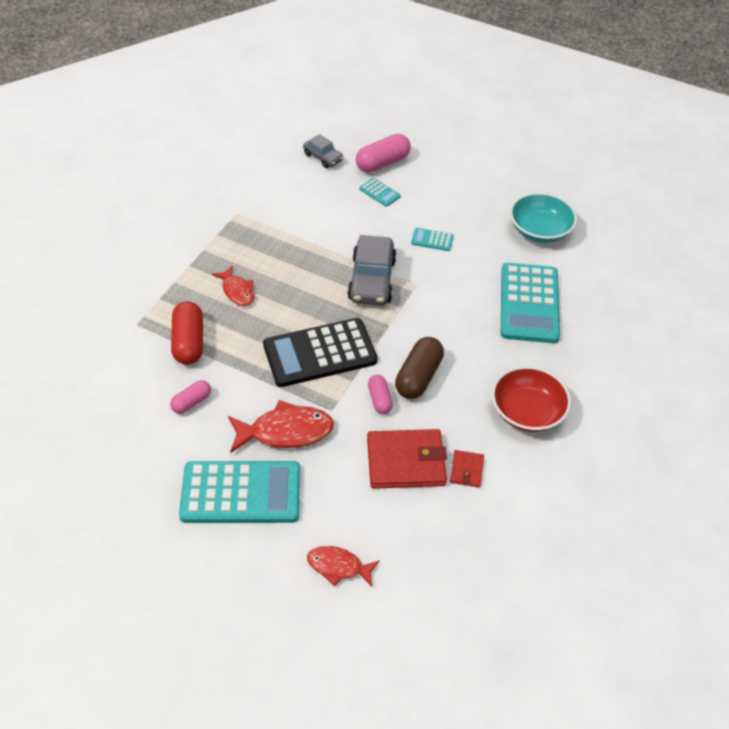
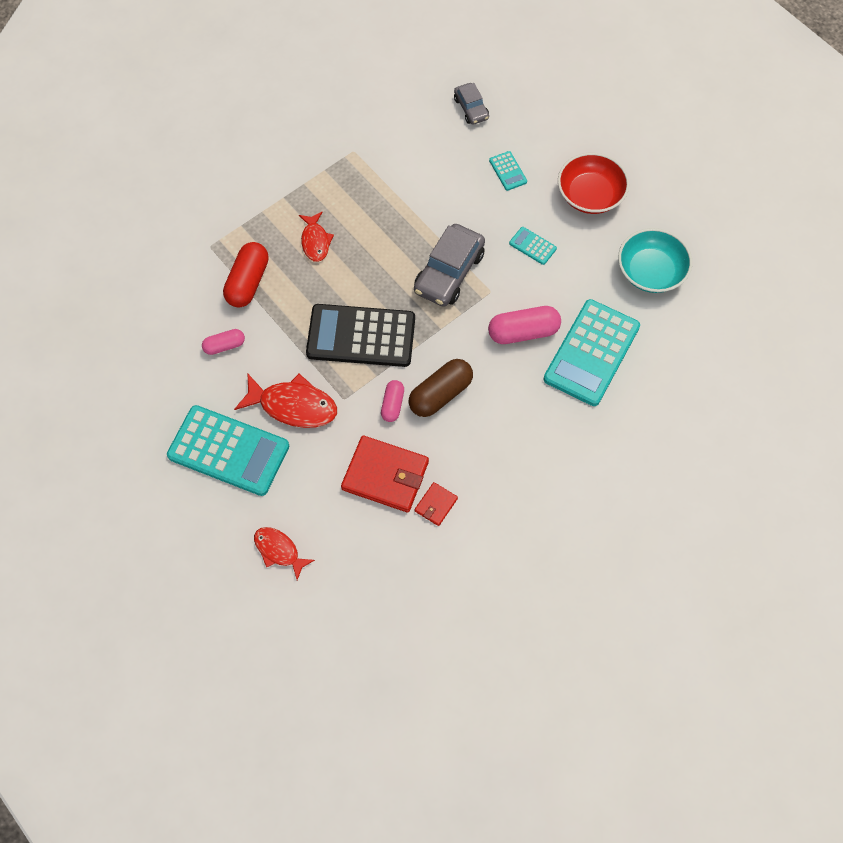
camera: 25 degrees right, 15 degrees up
(382, 163) = (529, 135): pink capsule -> pink capsule (523, 332)
(527, 411) = (524, 468): red bowl -> red bowl (590, 195)

